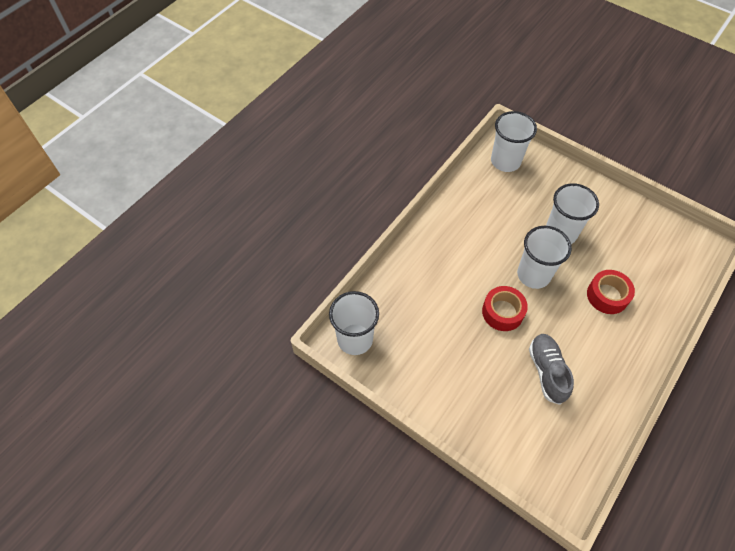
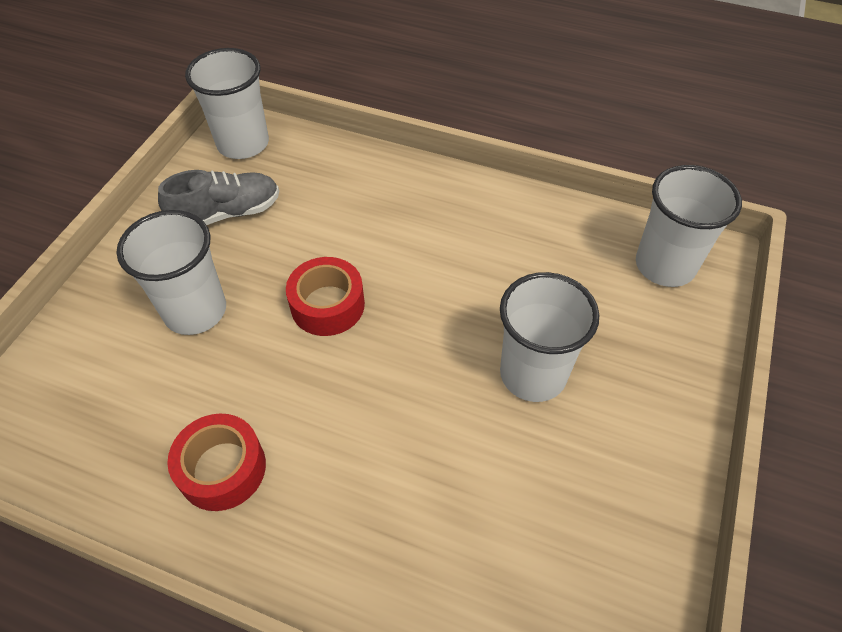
camera: 75 degrees right, 5 degrees down
(533, 275) = (419, 341): white cup -> white cup (195, 311)
(547, 371) = (221, 384): grey shoe -> grey shoe (227, 213)
(607, 296) = (409, 473): red tape -> red tape (222, 468)

